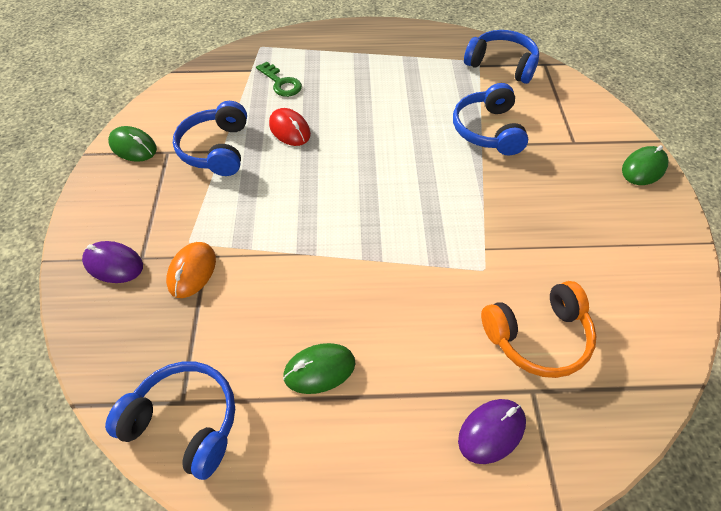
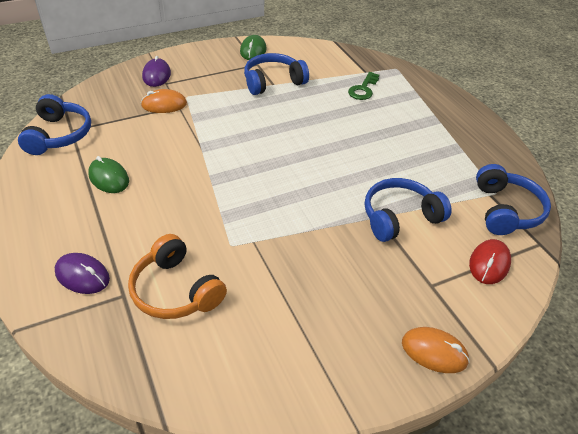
camera: 65 degrees right, 10 degrees down
(289, 130) = (315, 107): red mouse -> red mouse (489, 264)
(643, 168) = (434, 352): green mouse -> orange mouse

